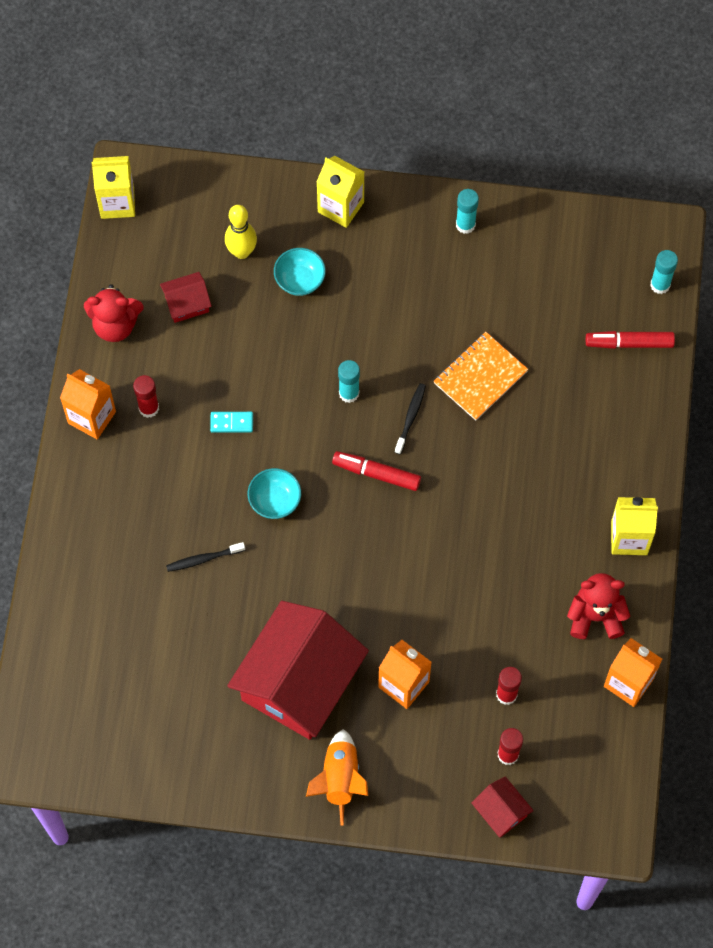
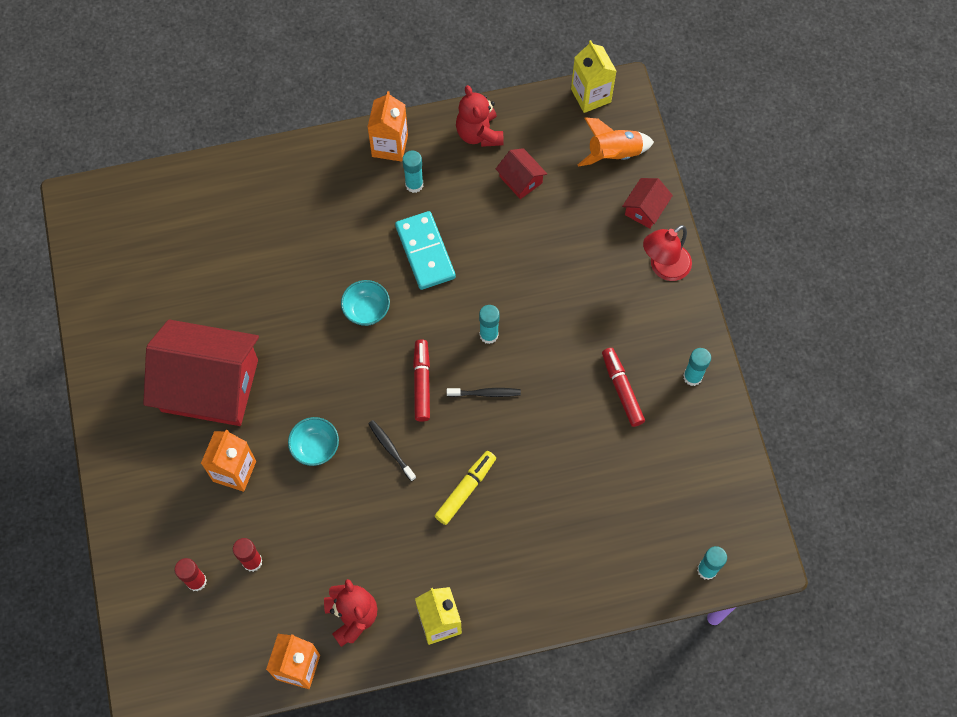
camera: 70 degrees right, 0 degrees up
(149, 408) = (414, 184): red glue stick -> turquoise glue stick
(203, 559) = (294, 273): black toothbrush -> black toothbrush (391, 449)
(231, 423) = (425, 252): turquoise domino -> turquoise domino, size x2.01
(242, 252) = (586, 205): yellow bowling pin -> none
(300, 280) = (579, 259): turquoise bowl -> turquoise bowl (315, 447)
(340, 207) = (664, 268): yellow carton -> red lamp
(340, 779) = (133, 447): orange rocket -> orange rocket (614, 154)
(480, 377) = (547, 439): orange notebook -> none
(501, 811) = (142, 592): red house -> red house (645, 209)
(504, 469) = (466, 489): none -> yellow marker
(629, 343) = (635, 560): red marker -> red marker (622, 389)

